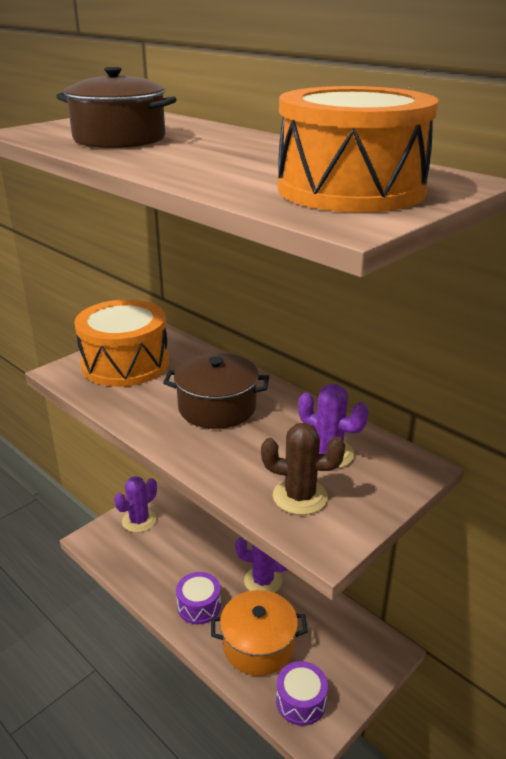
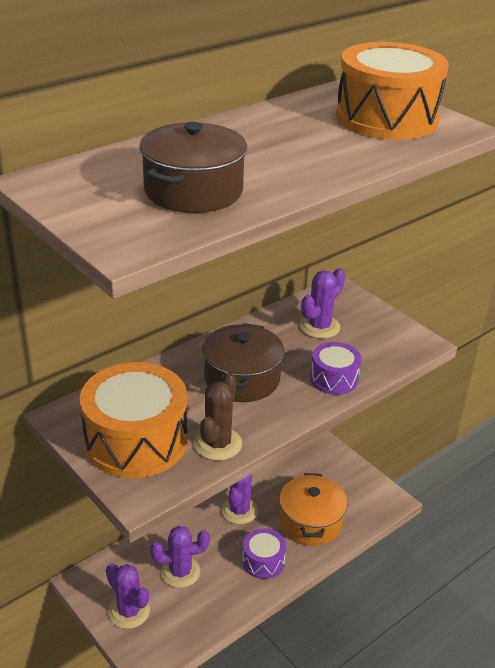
camera: 85 degrees left, 5 degrees up
(181, 546) = (180, 572): none -> purple cactus
(300, 496) = (371, 347): brown cactus -> brown cactus (217, 444)
(301, 701) = (364, 502): purple drum -> purple drum (334, 379)

